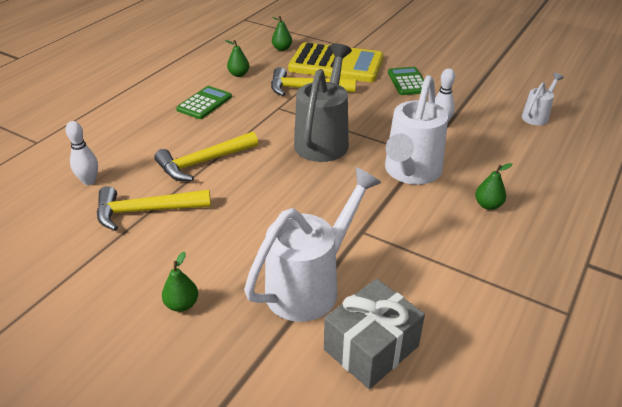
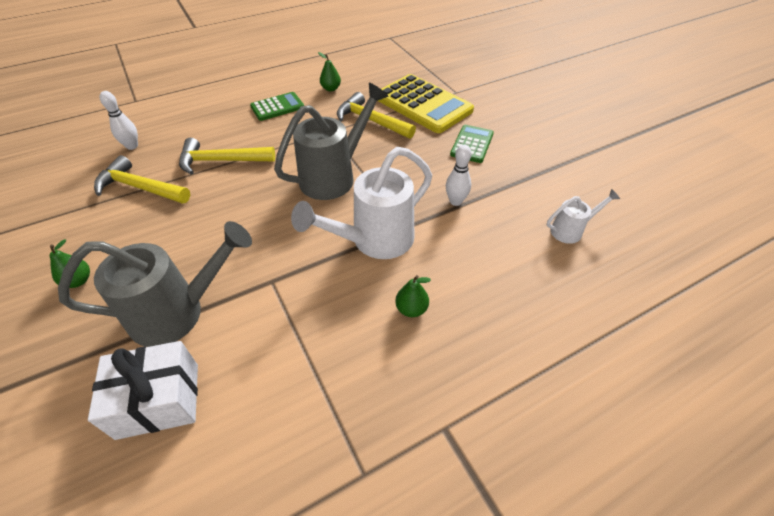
camera: 30 degrees right, 10 degrees up
(282, 48) = (391, 75): green pear -> none
(310, 285) = (177, 312): white watering can -> grey watering can
(371, 348) = (158, 400): grey gift -> white gift

